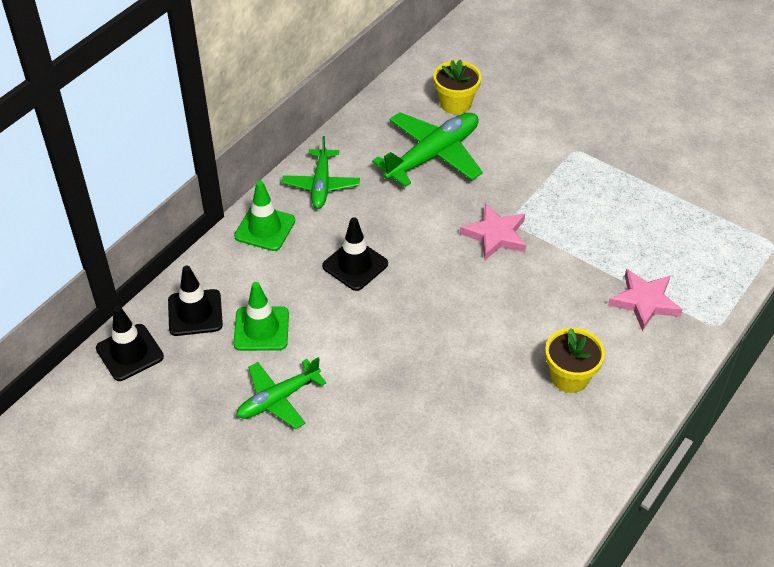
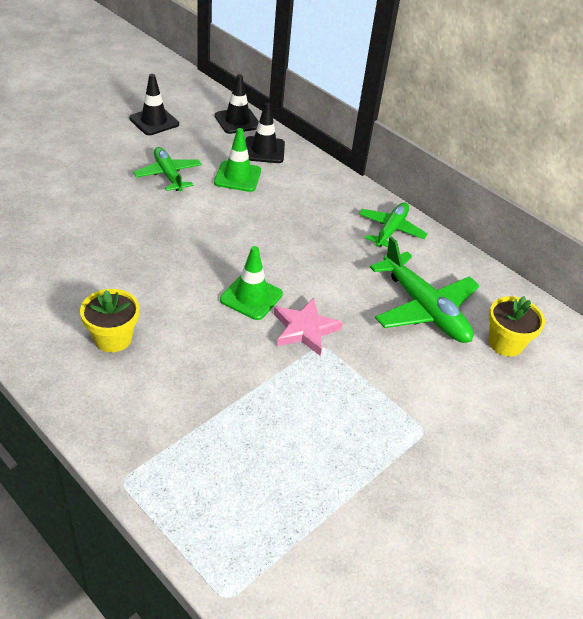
camera: 95 degrees right, 5 degrees down
(265, 228) = (343, 193): green traffic cone -> green traffic cone (251, 297)
(321, 185) = (391, 230): green plane -> green plane turned 105 degrees clockwise
(355, 265) = (290, 233): black traffic cone -> black traffic cone (154, 121)
(644, 302) = (180, 424): pink star -> none

